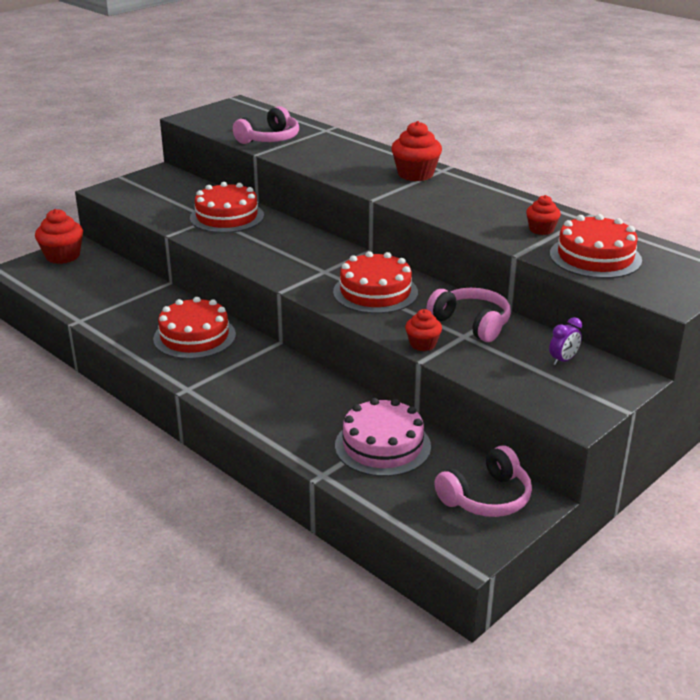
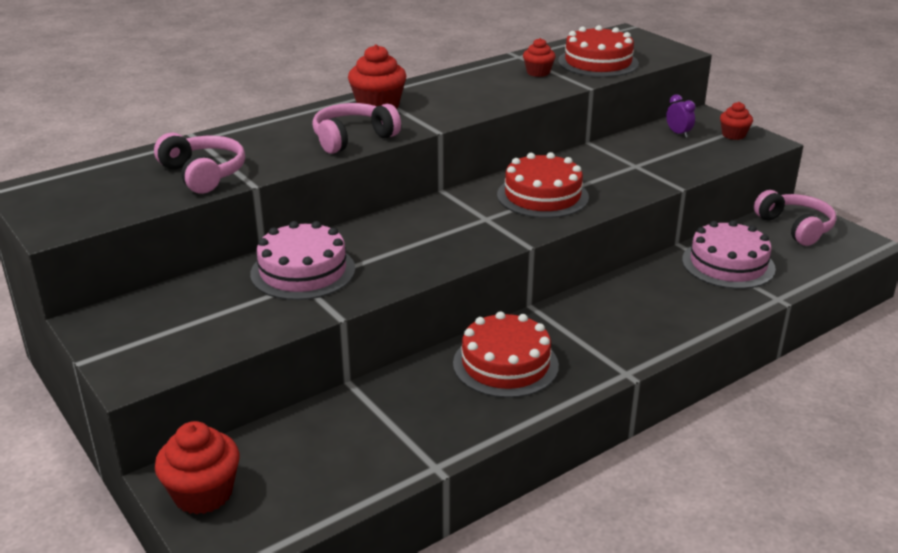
camera: 80 degrees left, 0 degrees up
(227, 217) = (303, 271): red cake -> pink cake
(422, 344) = (651, 184): red cupcake -> red cupcake (733, 135)
(471, 323) = (612, 159): pink headphones -> pink headphones (353, 138)

